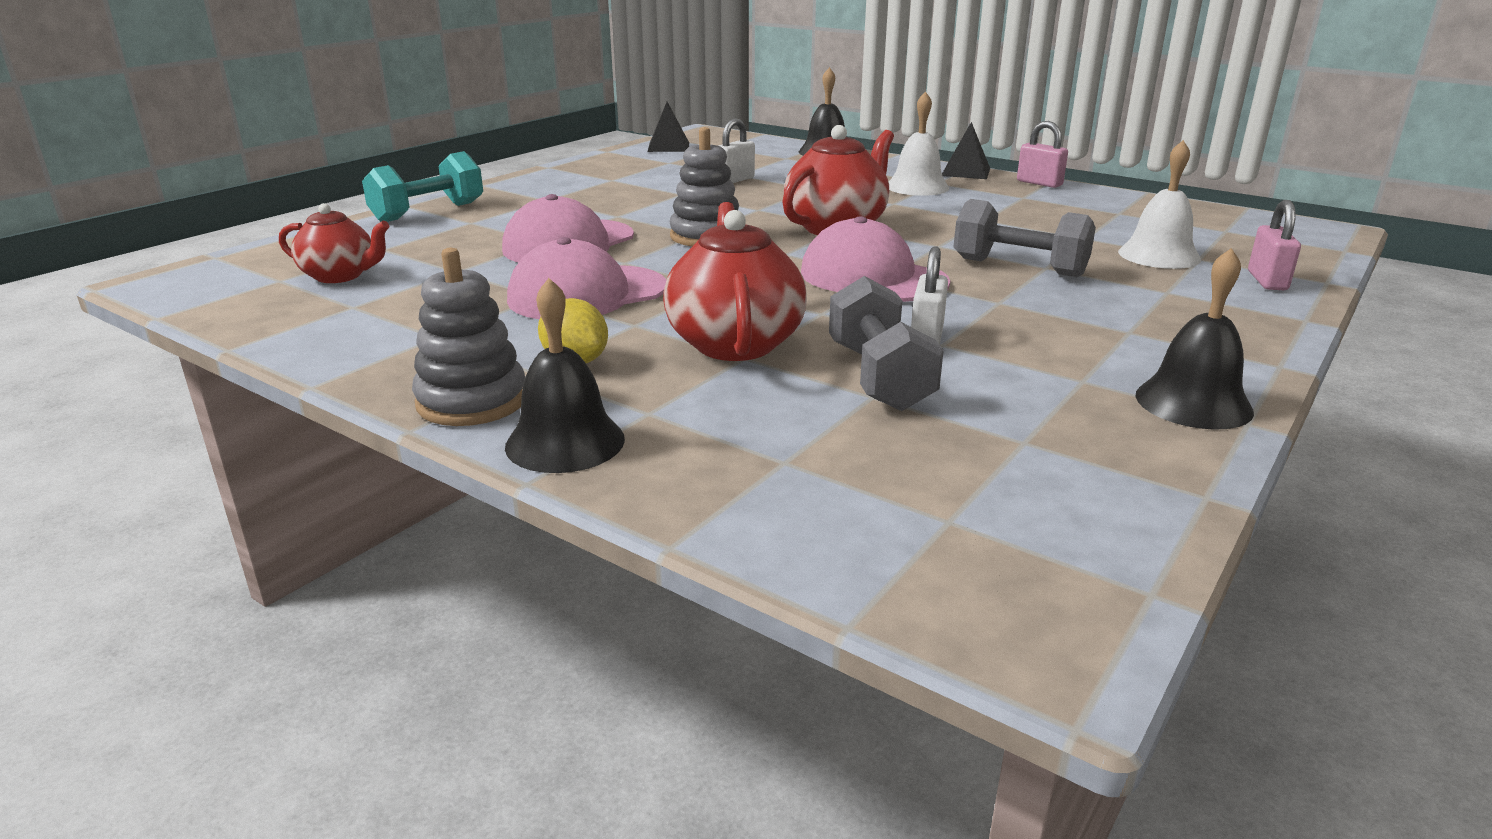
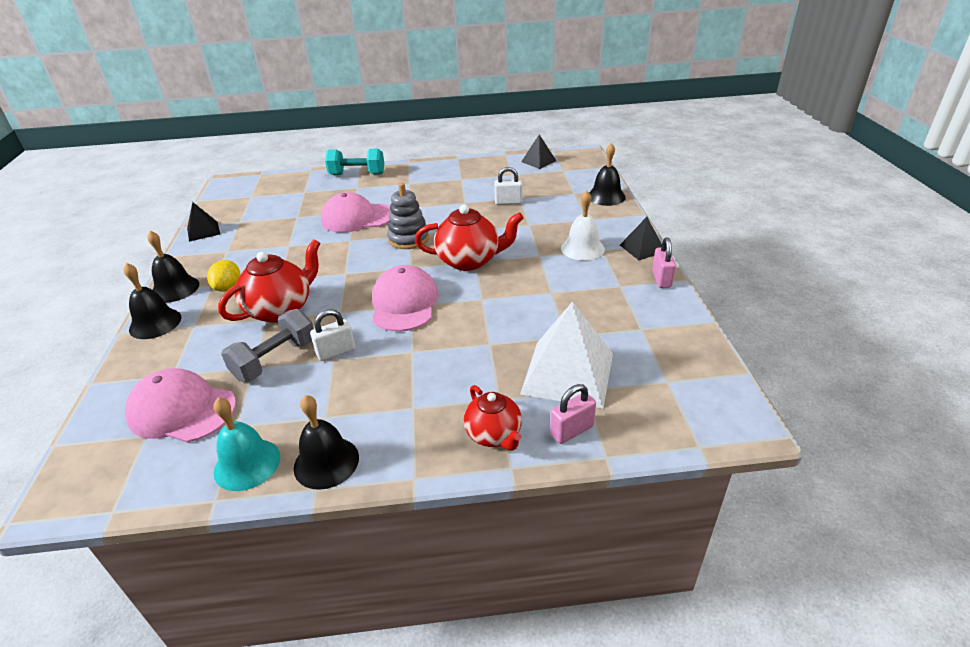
camera: 50 degrees right, 10 degrees up
(304, 337) = (203, 231): none -> black pyramid
(340, 276) = (266, 202): red teapot -> red teapot (494, 435)
(472, 401) = (175, 289): grey stacking toy -> black bell
(587, 294) = (301, 253): pink cap -> pink cap (182, 410)
(1019, 267) = (476, 336): grey dumbbell -> none
(1138, 453) = (247, 464): none -> turquoise bell
(1159, 255) = (567, 373): white bell -> white pyramid

